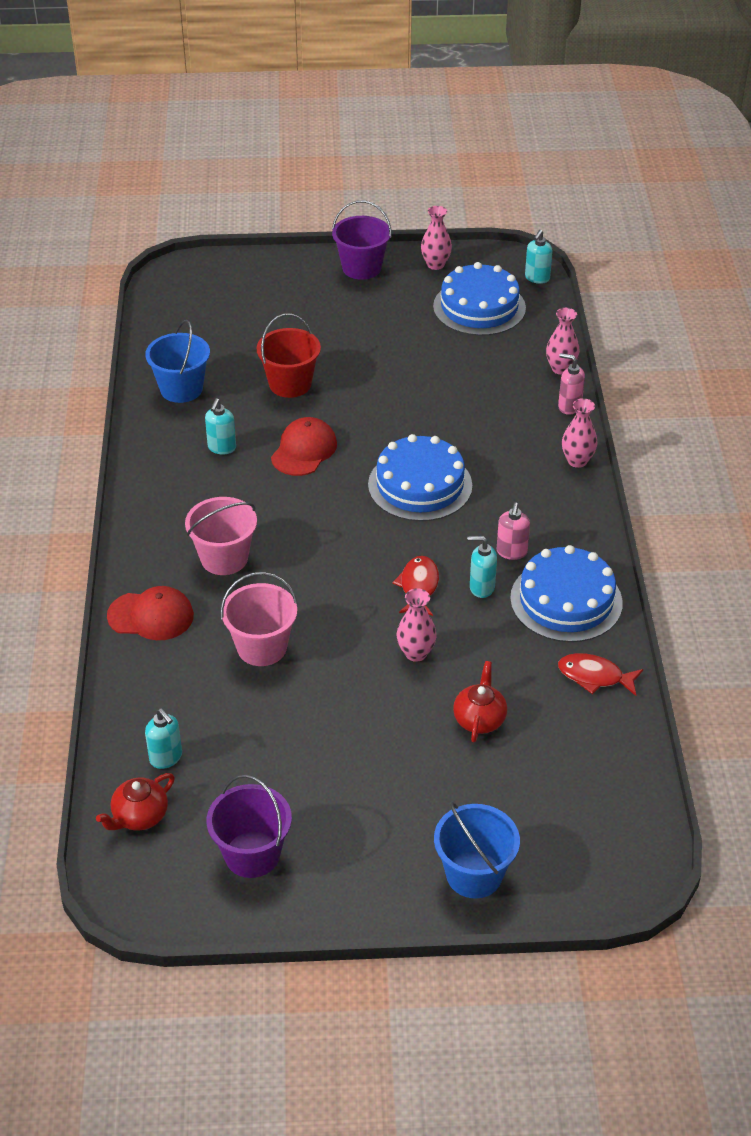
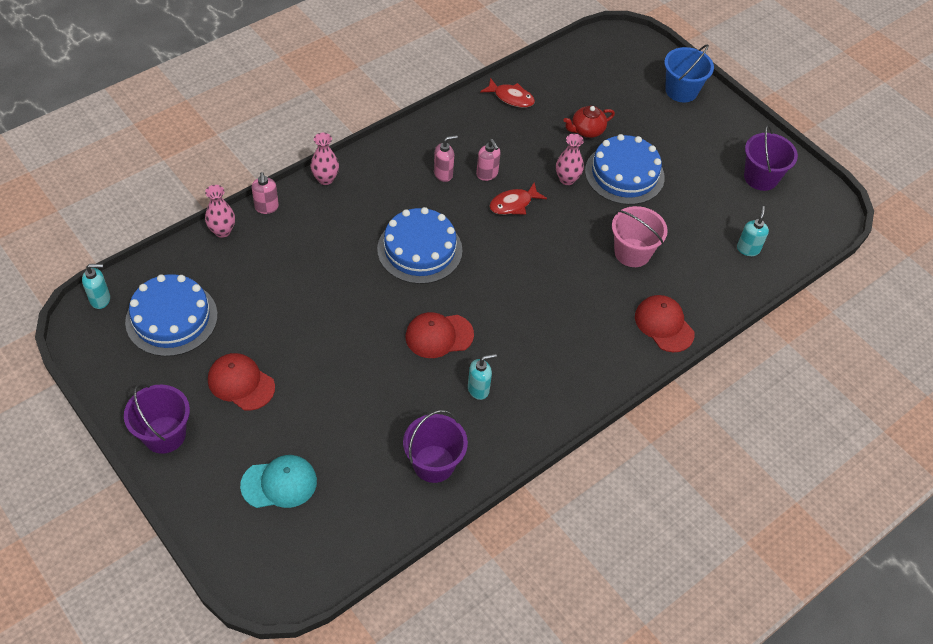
camera: 130 degrees left, 10 degrees up
(139, 816) = (792, 237): red teapot -> none
(181, 389) = (434, 464): blue bucket -> purple bucket
(224, 558) = (581, 317): pink bucket -> none
(256, 305) = (279, 483): none -> turquoise cap
(290, 384) = (369, 390): red bucket -> none
(372, 320) = (241, 383): none -> red cap
(435, 264) = (123, 381): pink vase -> none
(481, 587) = (487, 174): turquoise soap dispenser -> pink soap dispenser
(566, 600) = (463, 132): blue cake -> blue cake (624, 174)
(594, 676) = (511, 97): red fish -> red fish turned 45 degrees counterclockwise

